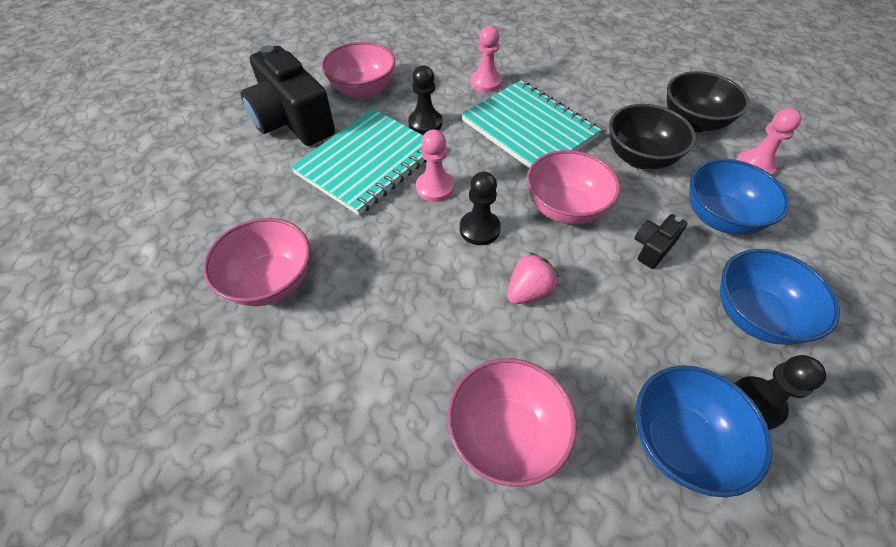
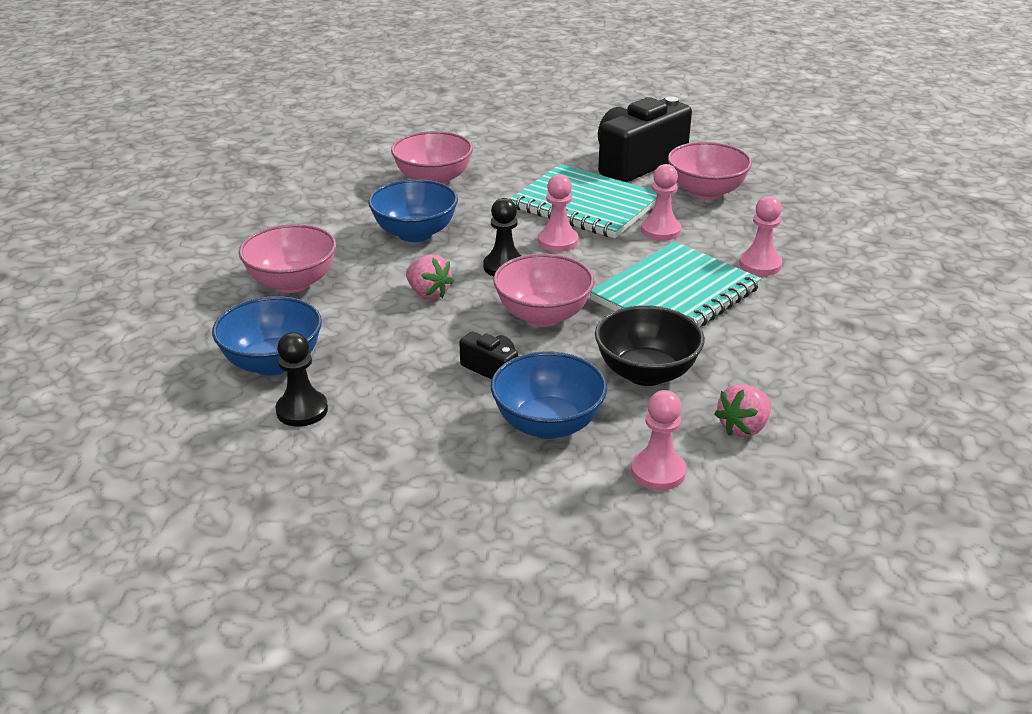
camera: 85 degrees right, 20 degrees down
(425, 123) = (660, 230): black pawn -> pink pawn
(693, 122) = (743, 428): black bowl -> pink strawberry
(754, 315) = (402, 427): blue bowl -> blue bowl (415, 233)

